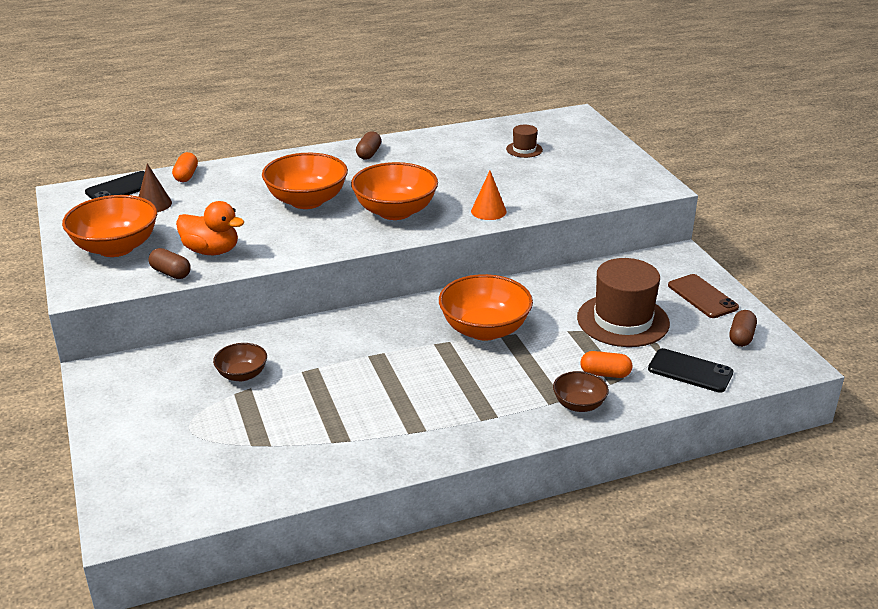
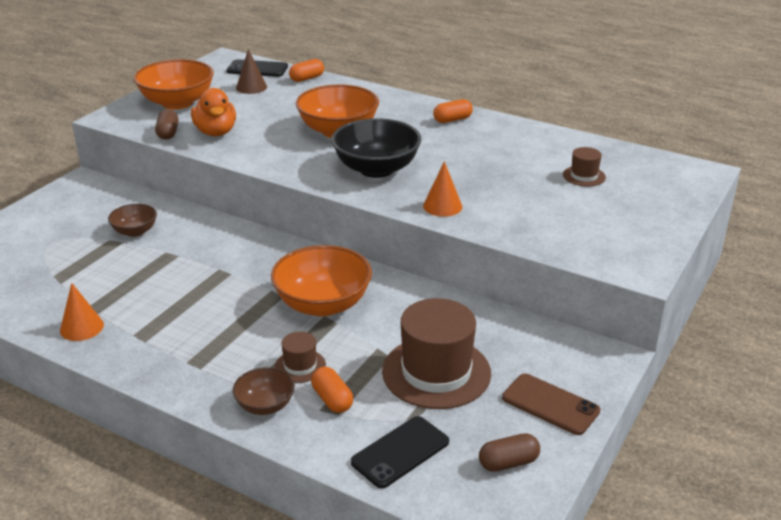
camera: 50 degrees right, 0 degrees up
(361, 456) = (81, 327): none -> orange cone
(369, 154) = (452, 120): brown capsule -> orange capsule
(395, 211) = (376, 169): orange bowl -> black bowl
(549, 371) = (300, 366): none -> brown hat
(690, 371) = (400, 452): black phone -> black phone turned 60 degrees clockwise
(702, 296) = (550, 404): brown phone -> brown phone turned 75 degrees counterclockwise

